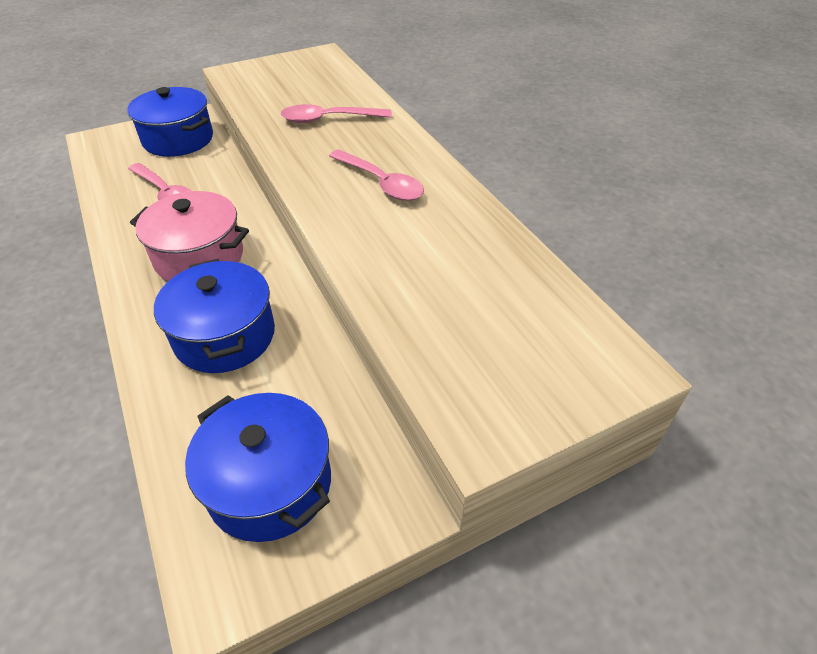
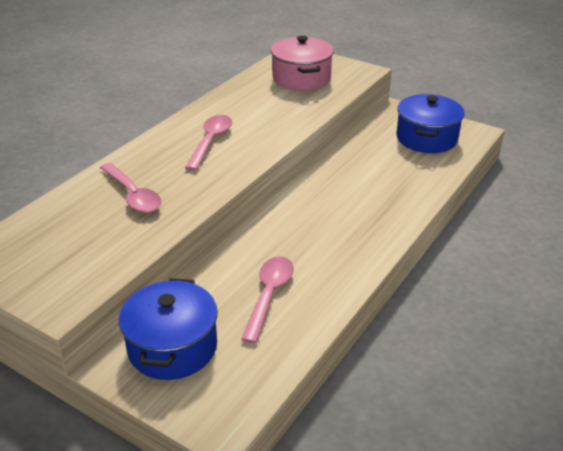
camera: 120 degrees left, 10 degrees down
(199, 257) = (323, 232): pink pot -> pink pot (301, 78)
(225, 336) = (371, 187): blue pot -> none

